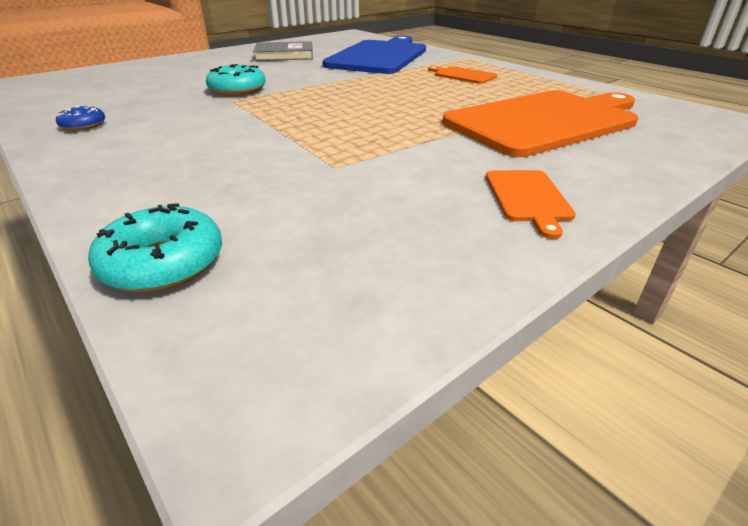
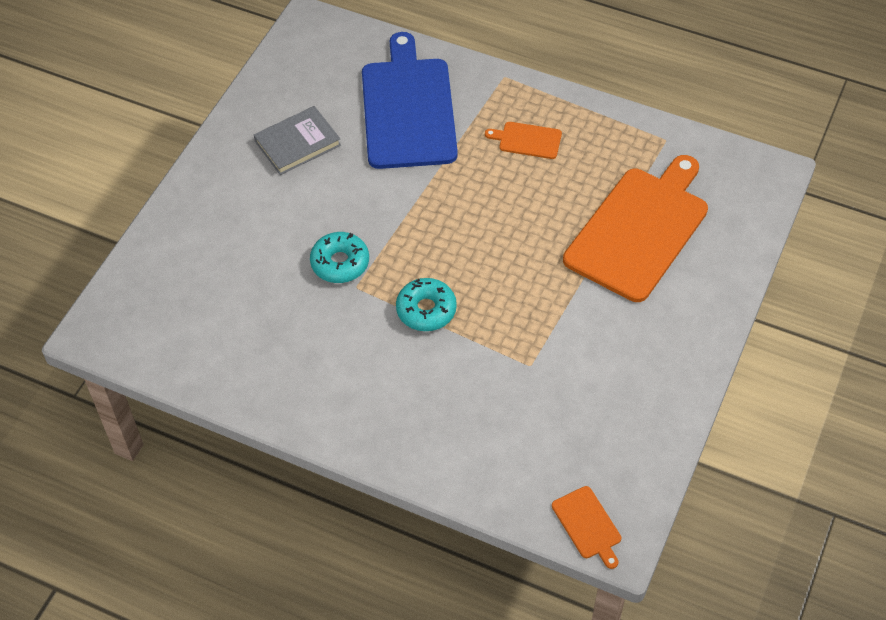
camera: 25 degrees left, 20 degrees up
(83, 125) = (283, 385): blue donut -> none
(163, 263) = (513, 495): turquoise donut -> turquoise donut (426, 310)
(528, 198) = (665, 354): orange cutting board -> orange cutting board (587, 525)

